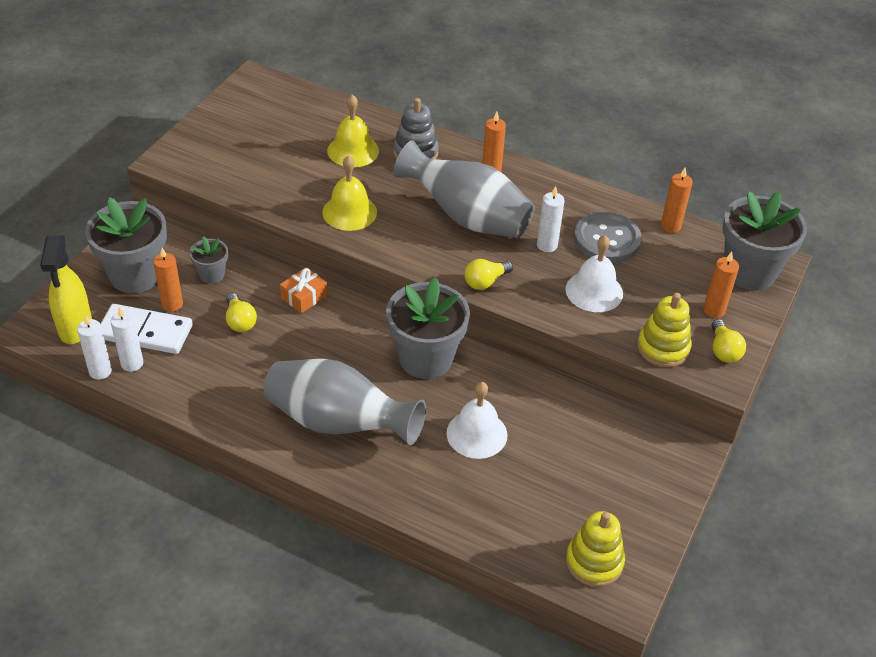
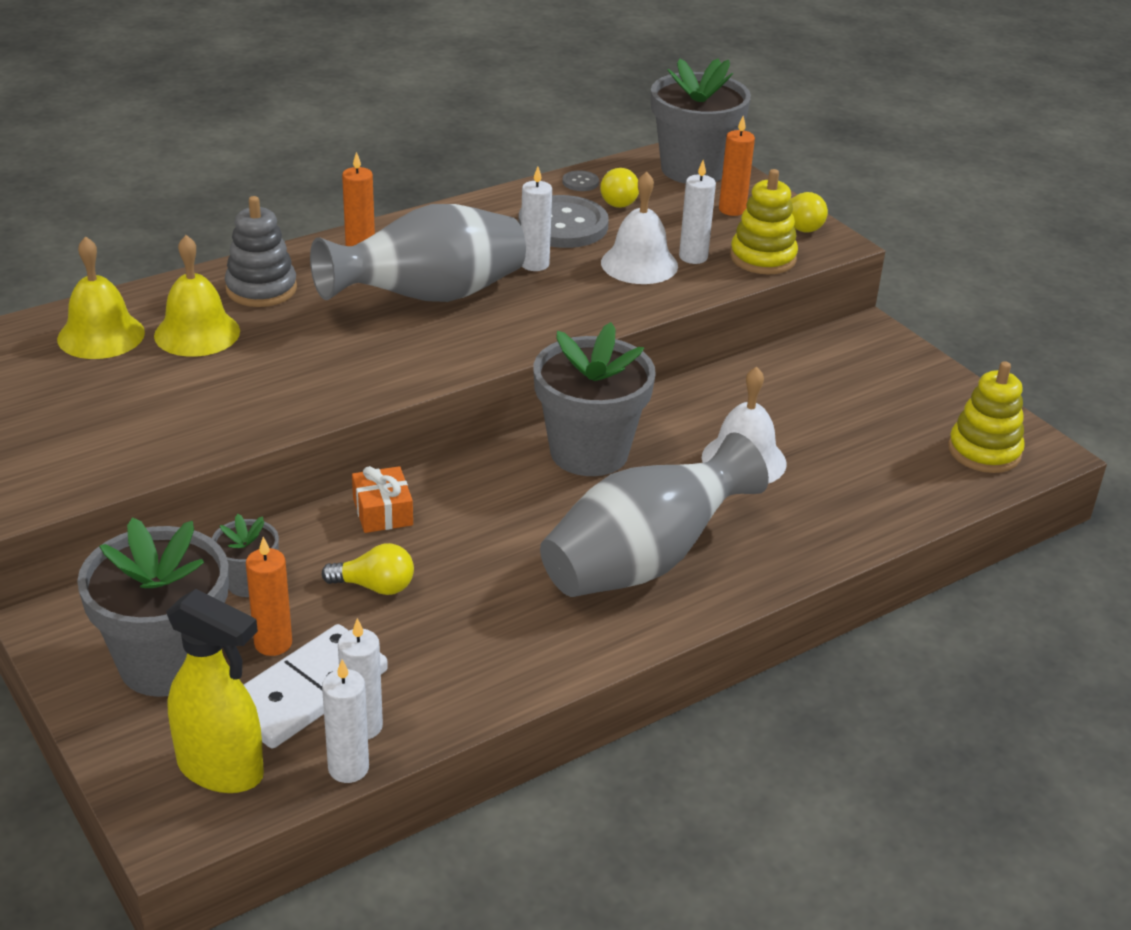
camera: 60 degrees left, 10 degrees down
(349, 212) = (320, 378): yellow bell -> yellow bell (101, 335)
(485, 282) = (556, 326): yellow light bulb -> yellow light bulb (617, 200)
(629, 313) = (693, 257): none -> white candle
(670, 226) = (580, 182): orange candle -> grey button

